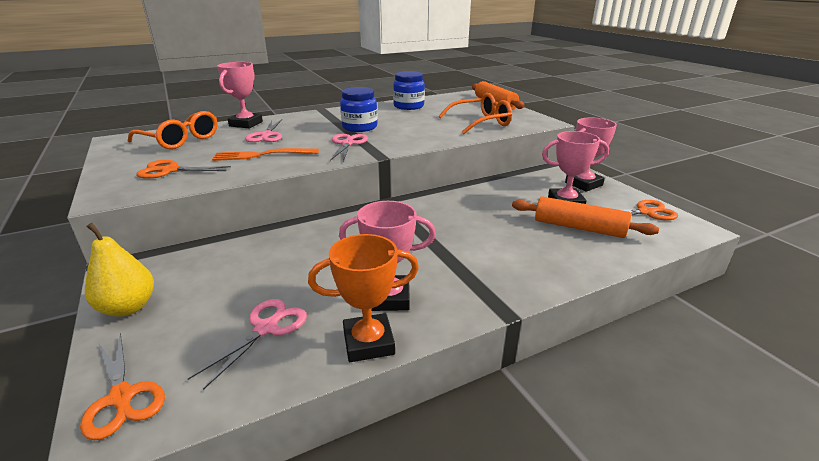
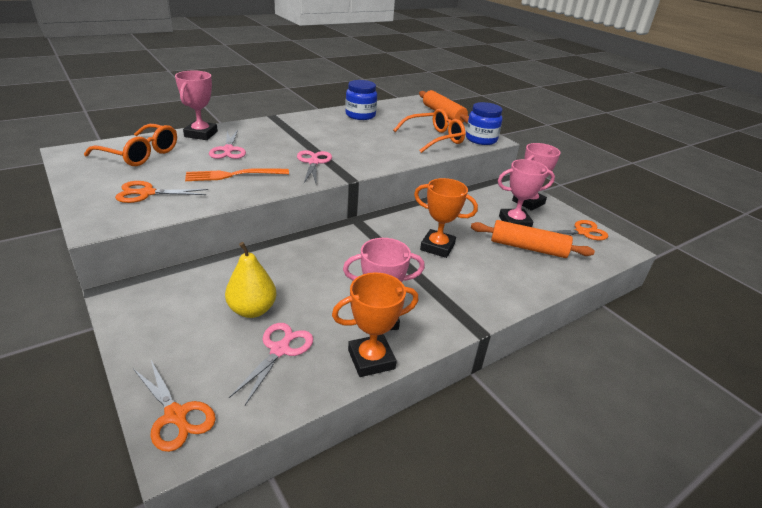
camera: 10 degrees left, 5 degrees up
(128, 307) = (145, 334): yellow pear -> yellow pear (252, 310)
(359, 127) = (319, 141): blue jar -> blue jar (481, 139)
(472, 226) = (437, 247): none -> orange trophy

